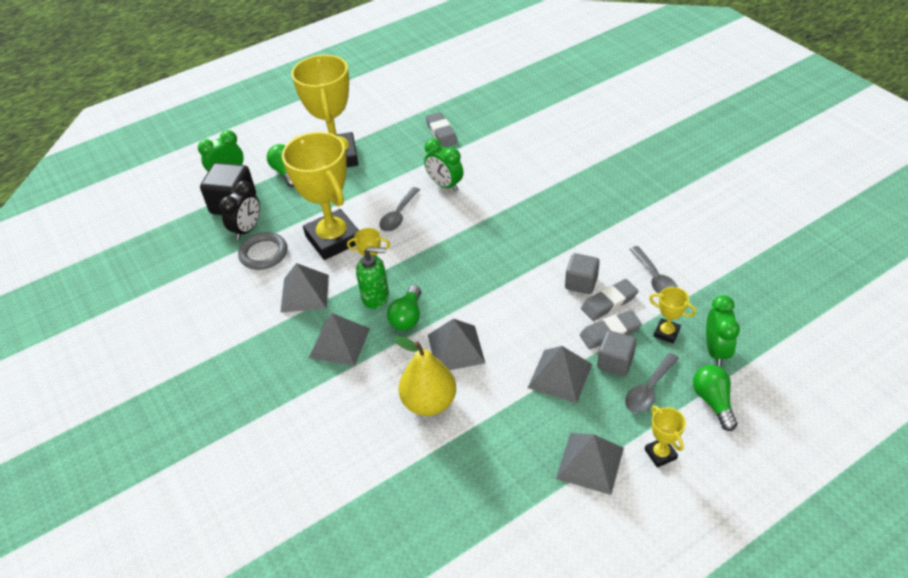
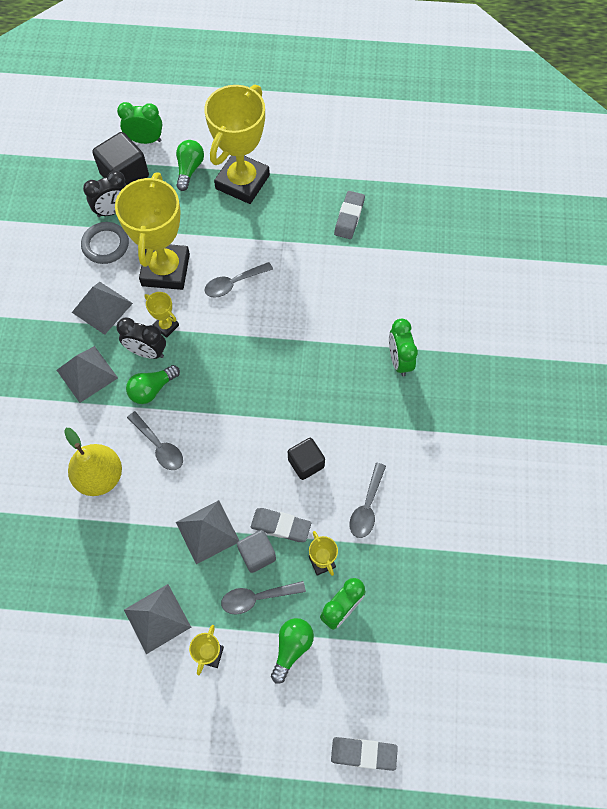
camera: 35 degrees right, 20 degrees up
(376, 297) = (147, 352): green soap dispenser -> black clock
(445, 185) = (297, 279): green clock -> green clock (399, 360)
(456, 348) = (159, 446): grey pyramid -> grey spoon
(581, 283) = (306, 463): grey cube -> black cube
(609, 303) = (308, 499): grey eraser -> grey eraser (363, 753)

